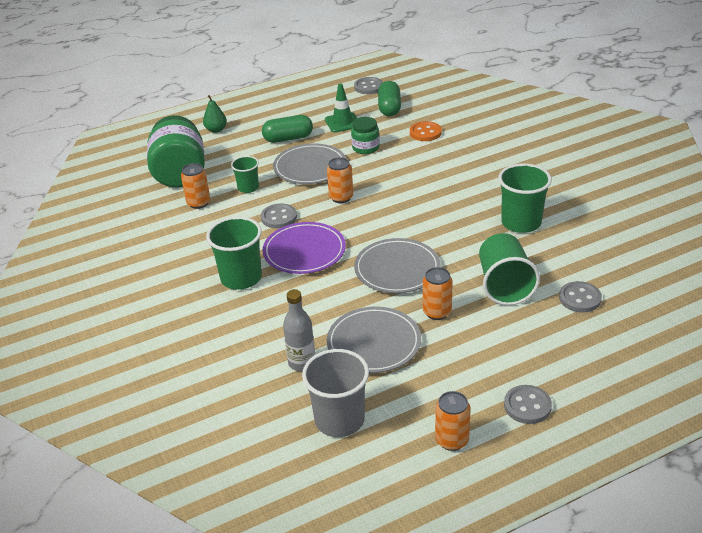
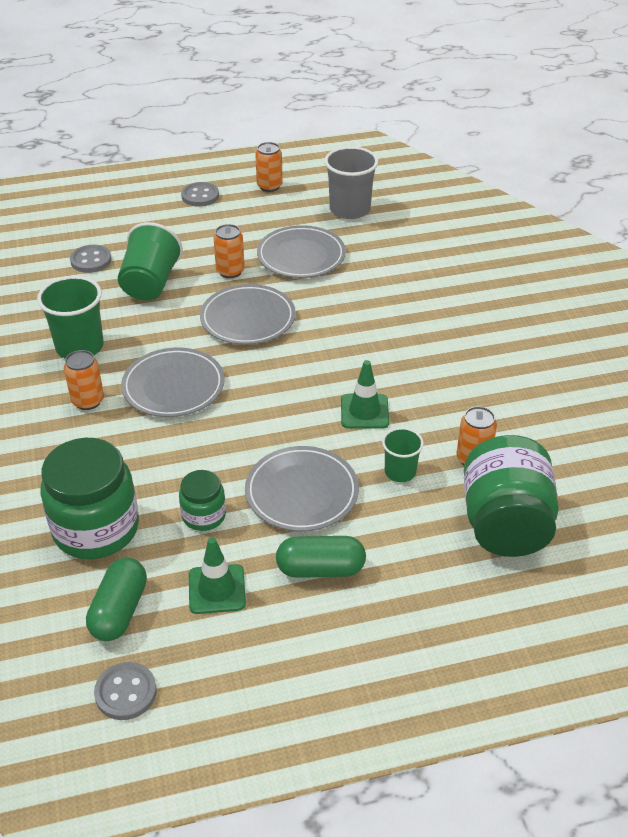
camera: 170 degrees left, 5 degrees up
(216, 130) = (446, 625): green pear -> none
(241, 278) = (420, 340): green cup -> none
(279, 217) = (364, 411): grey button -> green traffic cone
(302, 363) = (371, 251): grey bottle -> none
(304, 251) = (343, 358): purple plate -> none
(341, 197) = (274, 427): orange can -> orange can (88, 401)
(425, 133) = (96, 529): orange button -> green jar
(428, 209) = (173, 386): none -> grey plate

